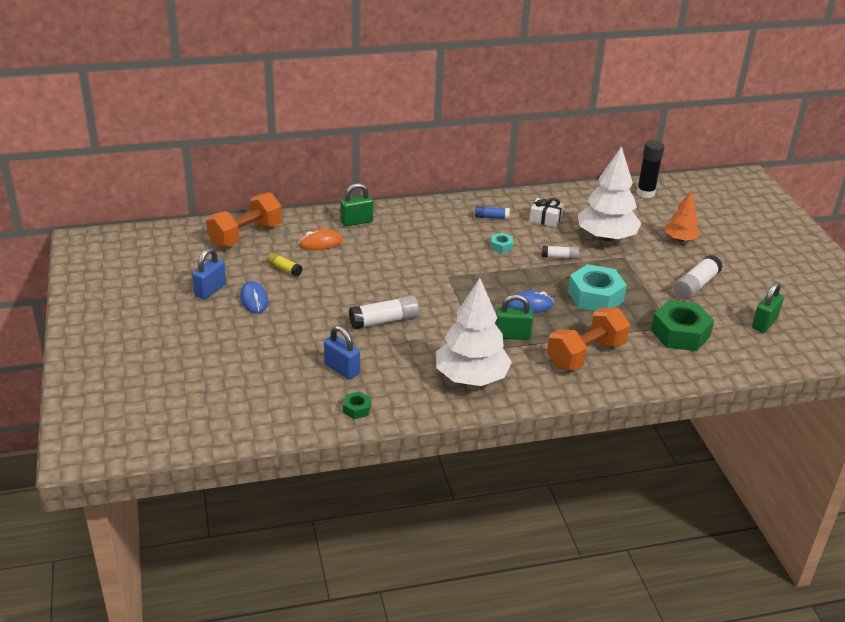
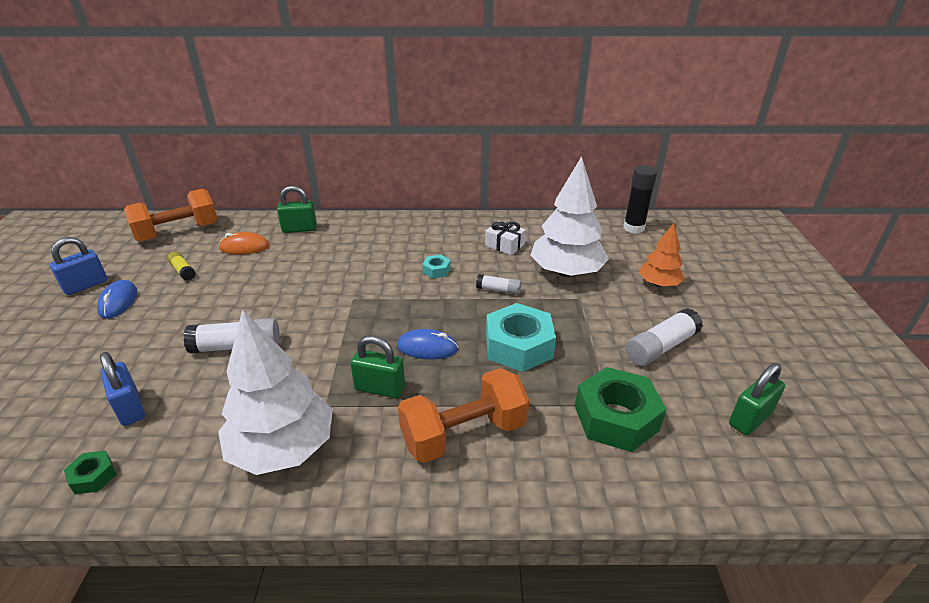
camera: 15 degrees right, 0 degrees up
(491, 217) = (445, 238): blue glue stick -> none

